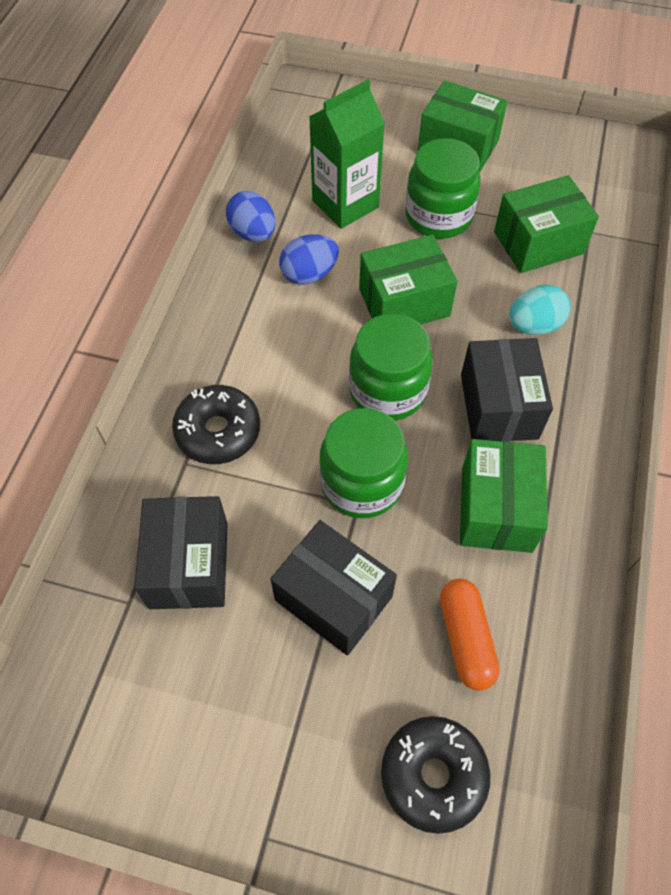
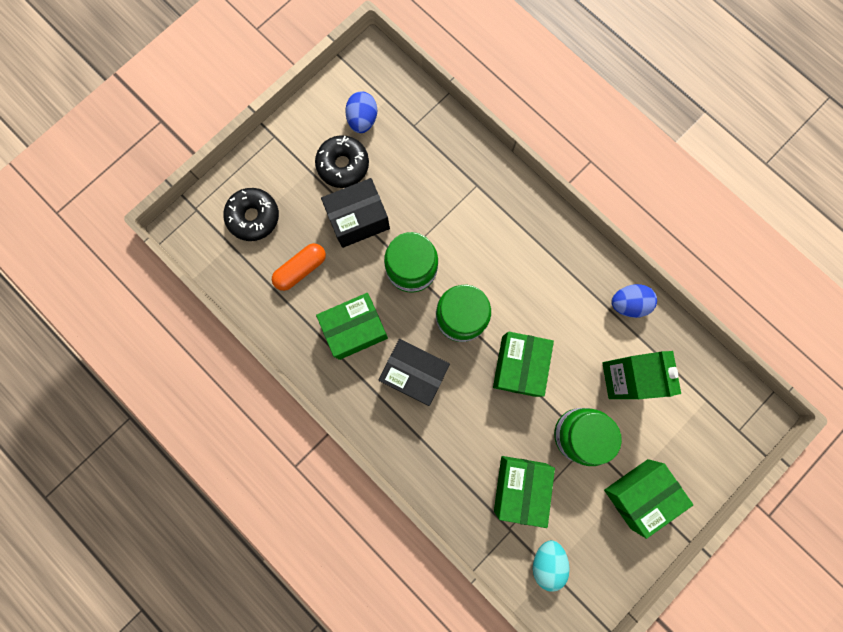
camera: 120 degrees right, 20 degrees up
(189, 564) = (417, 161): black box -> none
(218, 431) = (487, 211): black donut -> black donut (343, 165)
(309, 274) = (573, 320): blue egg -> blue egg (362, 120)
(465, 638) = (301, 269): orange capsule -> orange capsule turned 60 degrees counterclockwise
(496, 509) = (355, 329): green box -> green box turned 60 degrees counterclockwise
(534, 325) = (457, 435): turquoise egg -> turquoise egg (547, 560)

